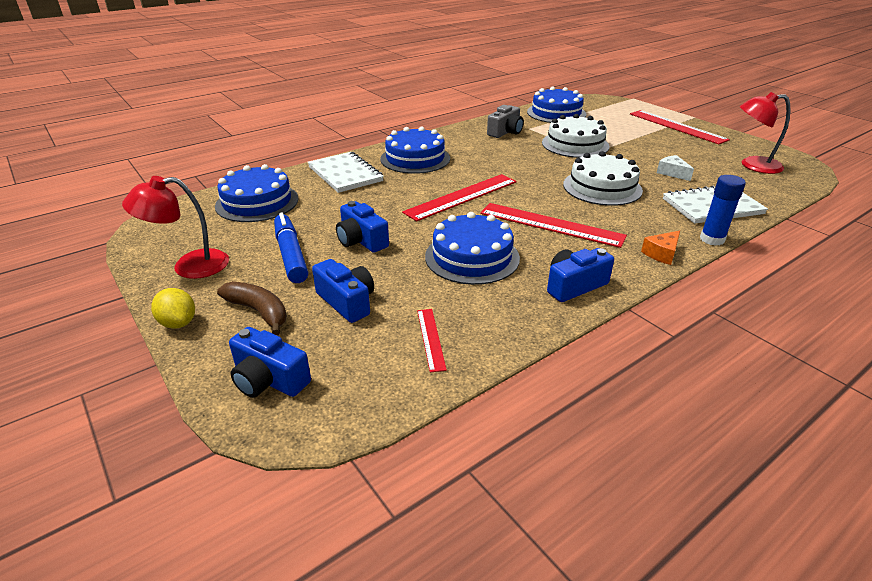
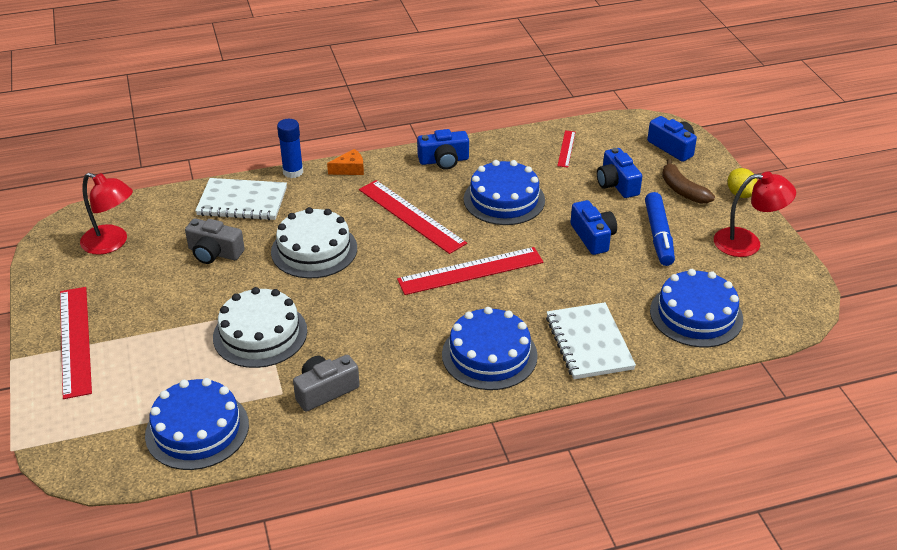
camera: 160 degrees left, 5 degrees up
(672, 173) = (214, 253): white cheese -> grey camera

